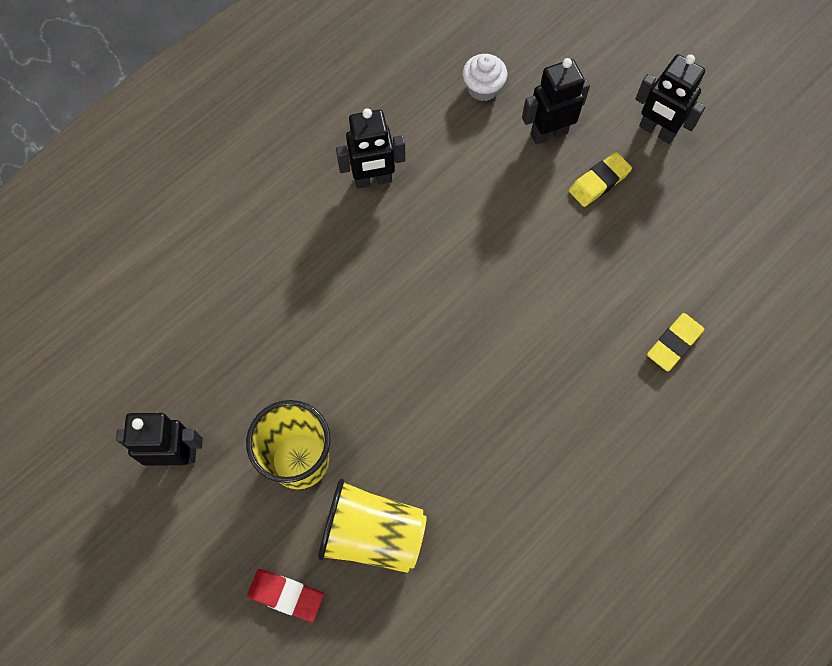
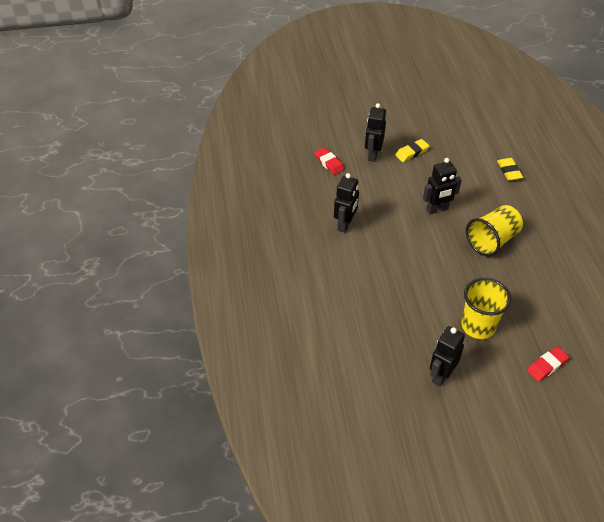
camera: 55 degrees left, 20 degrees down
(373, 534) = (535, 317): yellow cup -> yellow cup (492, 240)
(483, 88) = (329, 163): white cupcake -> red eraser
(599, 182) = (412, 152): yellow eraser -> yellow eraser turned 60 degrees clockwise
(657, 131) = (401, 123): black robot -> black robot (437, 209)

